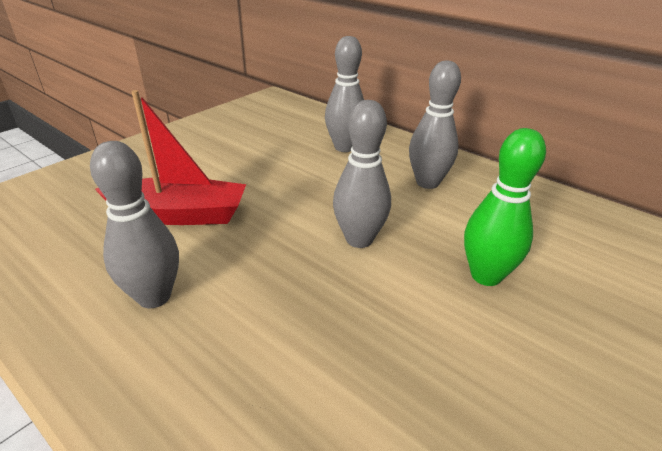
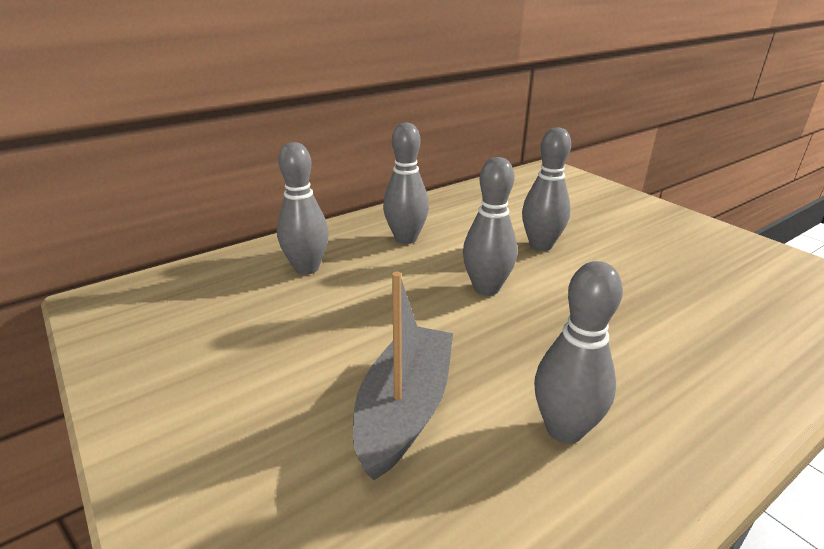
camera: 75 degrees left, 5 degrees down
(180, 214) = (404, 409): red boat -> grey boat
(486, 275) = (540, 245): green bowling pin -> grey bowling pin

